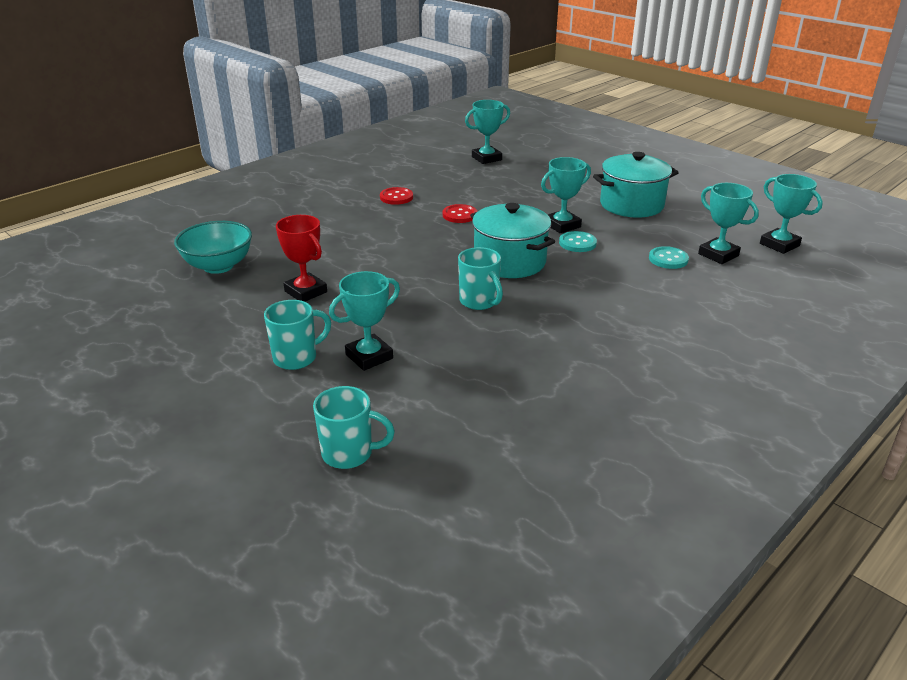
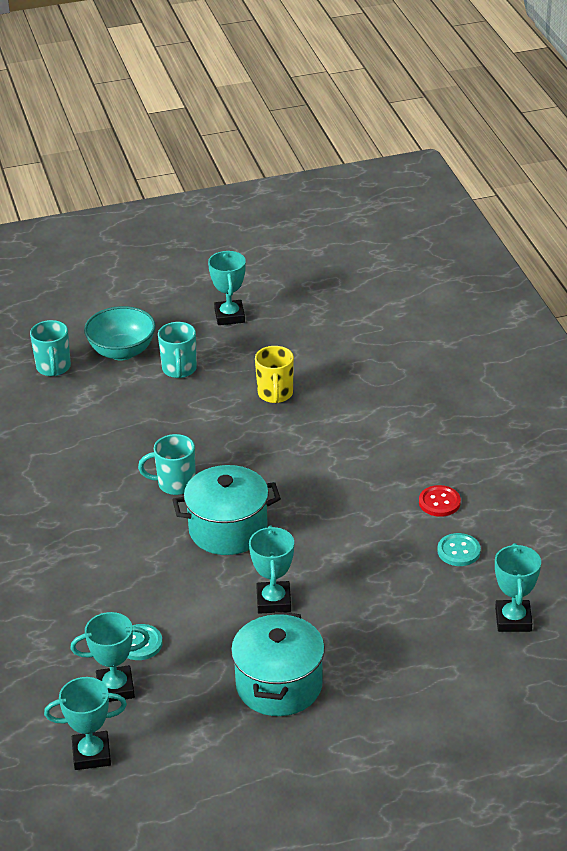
camera: 120 degrees right, 5 degrees up
(218, 266) = (362, 357): turquoise bowl -> turquoise bowl (122, 352)
(306, 292) = (275, 394): red trophy -> yellow mug
(349, 454) = (53, 368): turquoise mug -> turquoise mug turned 45 degrees counterclockwise
(369, 356) = (149, 403): turquoise trophy -> turquoise trophy (229, 316)
(459, 215) = (357, 534): red button -> none
(577, 243) = (226, 593): turquoise button -> turquoise button (458, 551)

